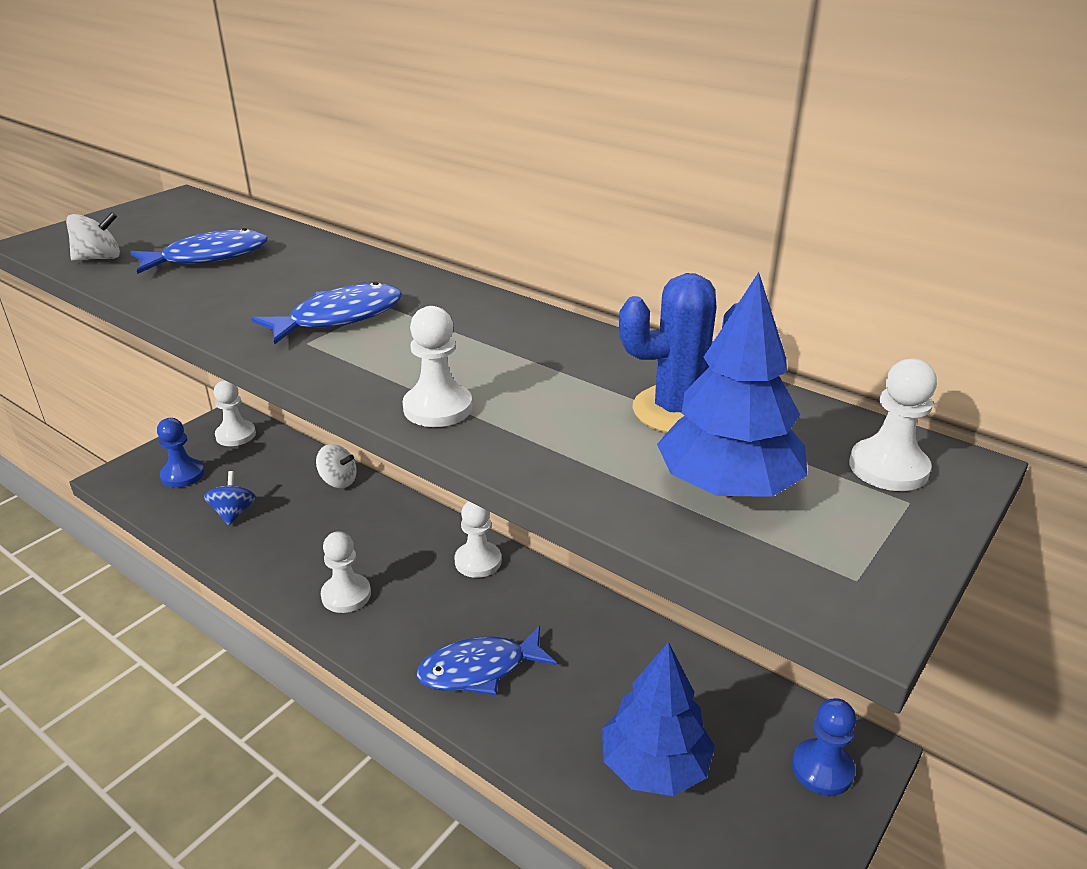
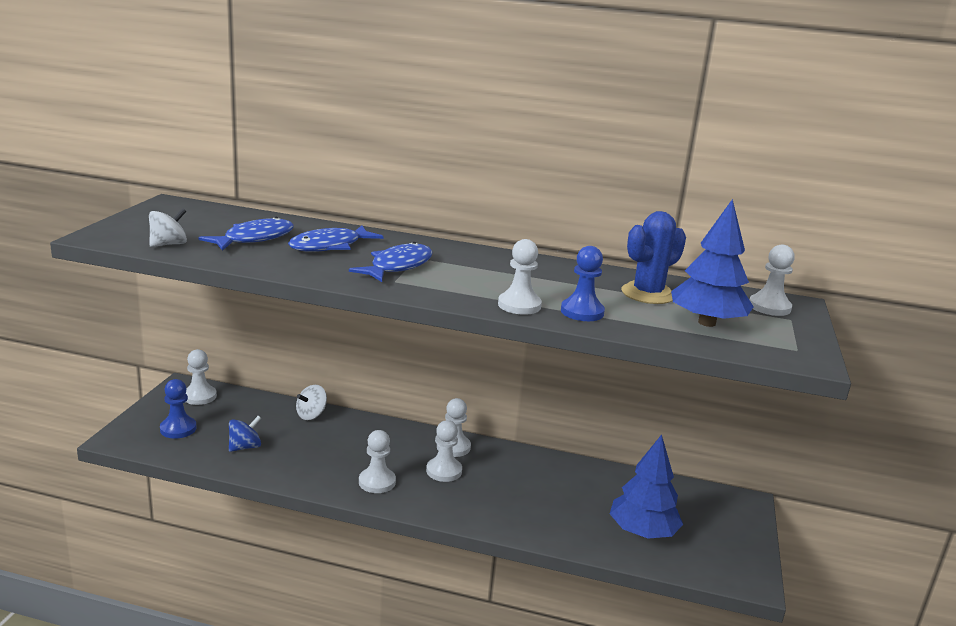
camera: 25 degrees left, 10 degrees down
(233, 513) = (245, 447): blue spinning top -> blue spinning top turned 75 degrees clockwise
(338, 481) = (311, 415): white spinning top -> white spinning top turned 135 degrees clockwise
(440, 596) = (444, 471): none -> white pawn
(479, 669) = (502, 506): blue fish -> blue fish (330, 246)
(822, 769) = (730, 514): blue pawn -> blue pawn (582, 312)

